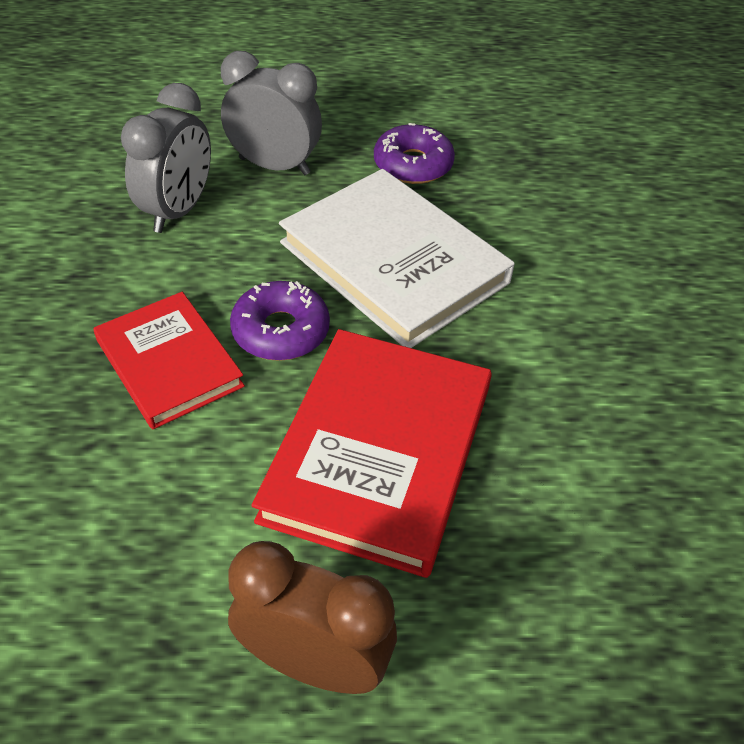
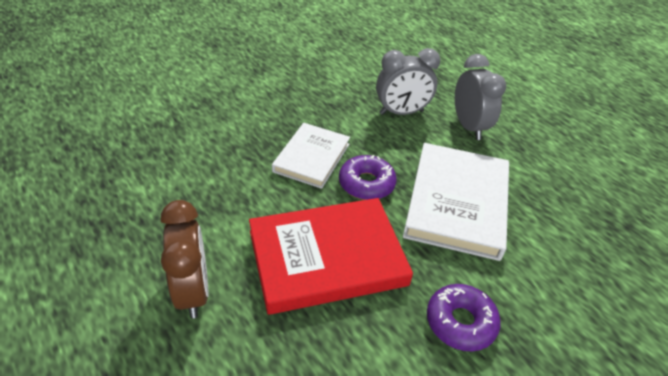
camera: 55 degrees right, 5 degrees down
(169, 363) = (312, 158): red book -> white book
(413, 165) = (538, 176): purple donut -> purple donut (460, 322)

